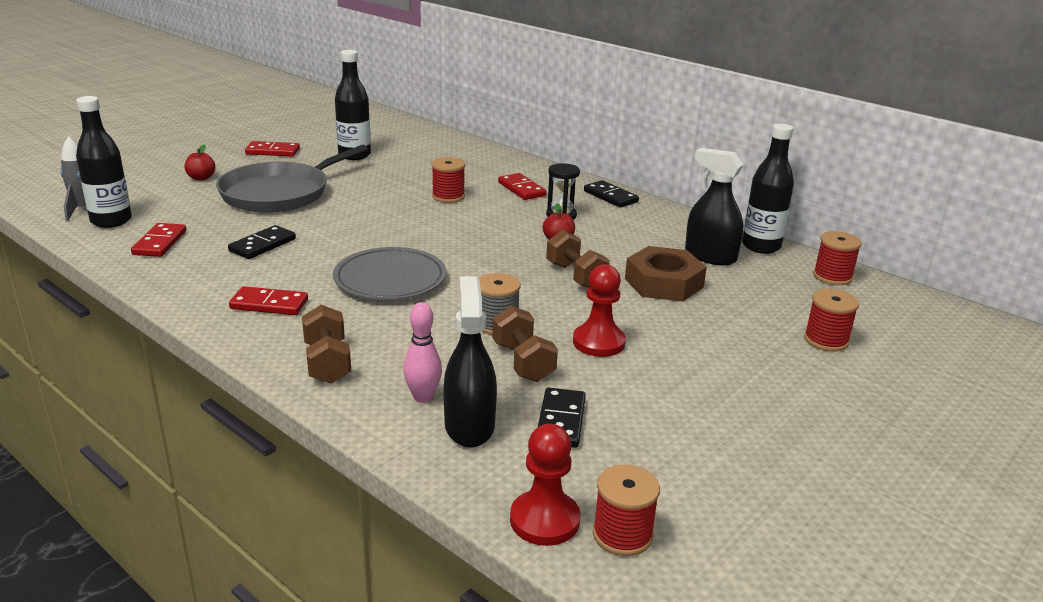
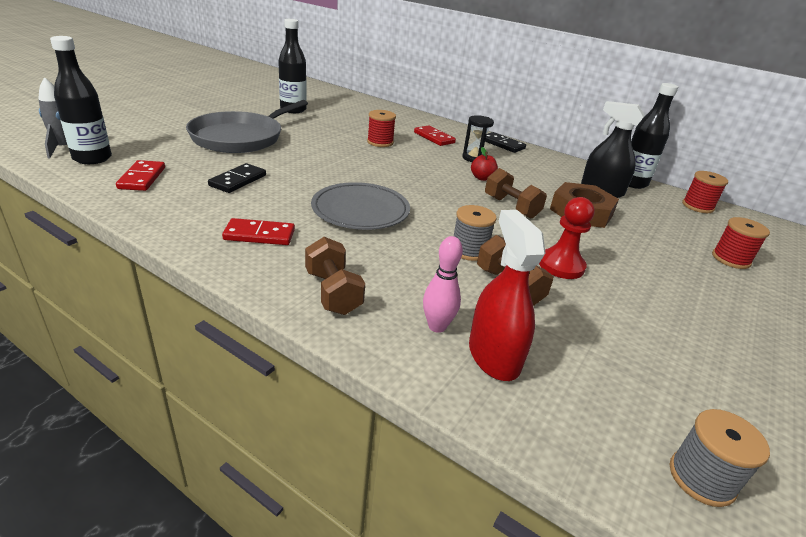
camera: 10 degrees left, 5 degrees up
(201, 178) = (169, 124): red apple -> none
(272, 151) = (225, 105): red domino -> none
(469, 426) = (493, 356): black spray bottle -> red spray bottle
(544, 520) = (619, 466): red pawn -> none
(561, 421) = (572, 346): black domino -> none
(622, 534) = (701, 478): red spool -> grey spool

